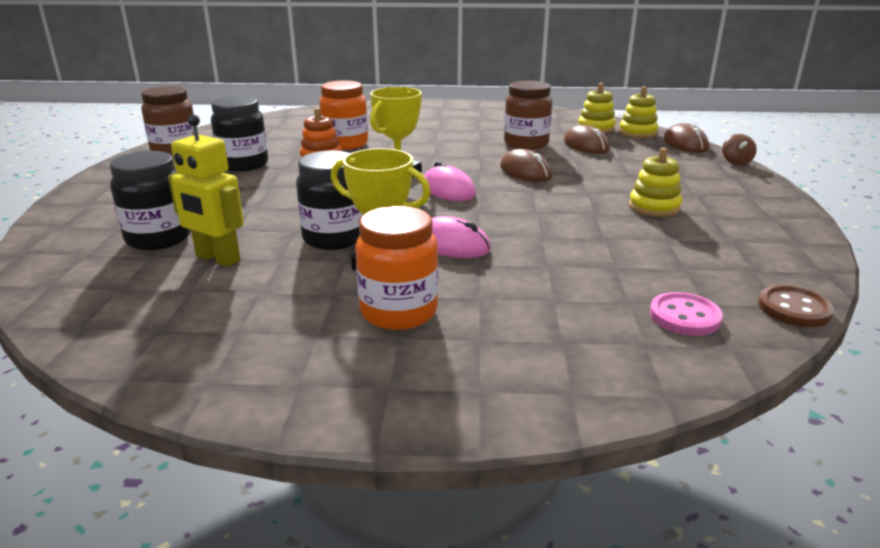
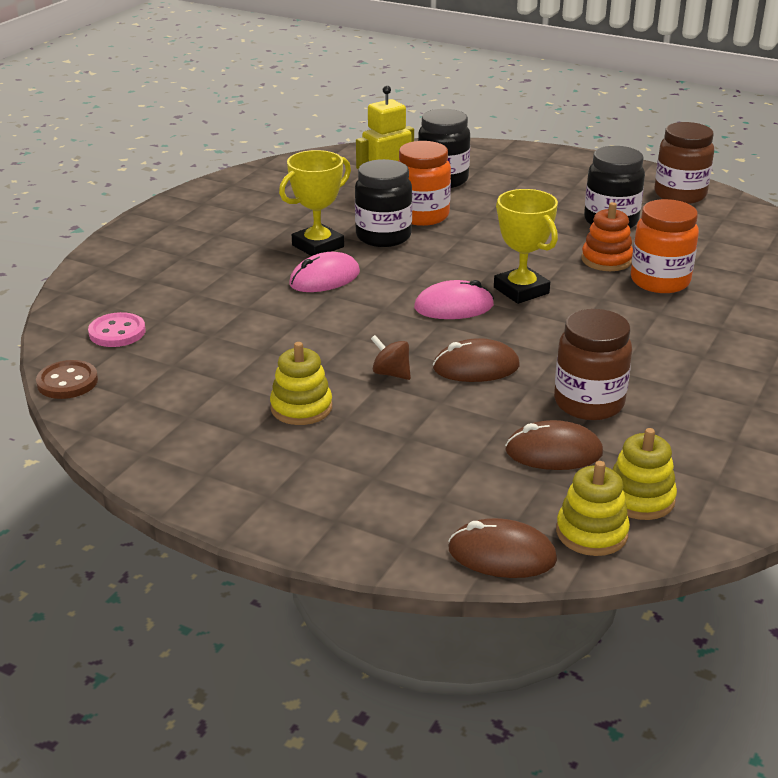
camera: 115 degrees right, 5 degrees up
(398, 312) = (244, 239): orange jar -> orange jar (422, 216)
(736, 162) = (384, 558): brown spinning top -> brown spinning top (391, 373)

